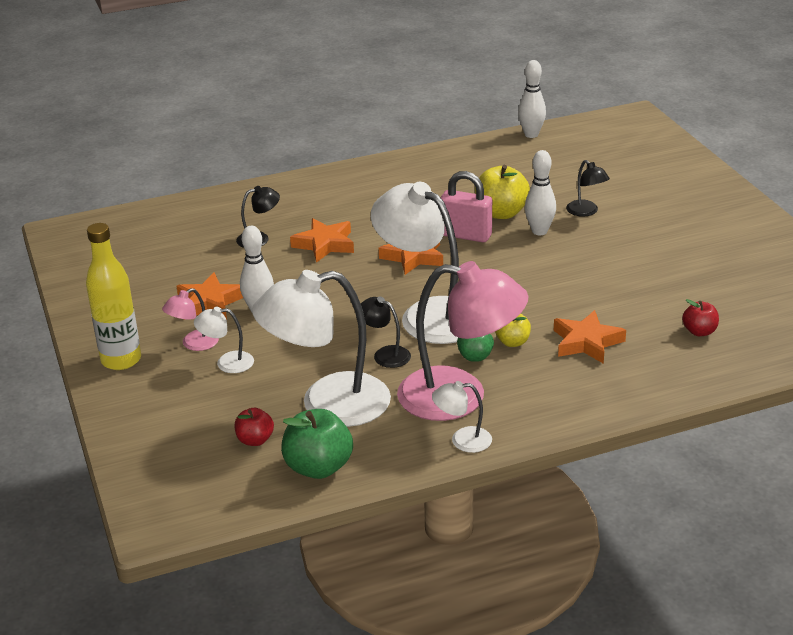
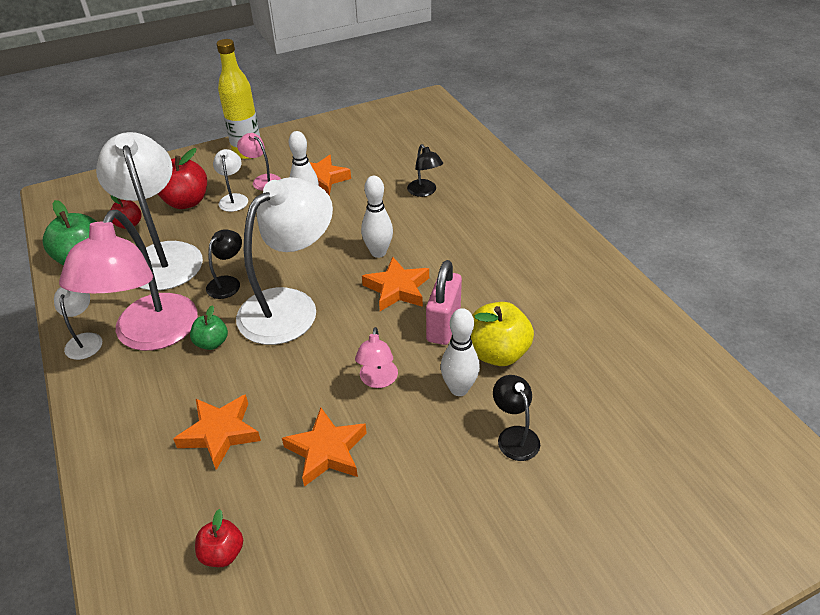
camera: 85 degrees right, 10 degrees up
(220, 399) = (186, 202): none -> red apple
(325, 244) = (417, 230): orange star -> orange star (327, 451)
(512, 342) = (231, 370): yellow apple -> none
(528, 267) = (378, 380): none -> pink lamp
(531, 134) = (715, 376): white bowling pin -> white bowling pin (378, 252)
(586, 212) = (514, 436): black lamp -> black lamp turned 105 degrees clockwise

